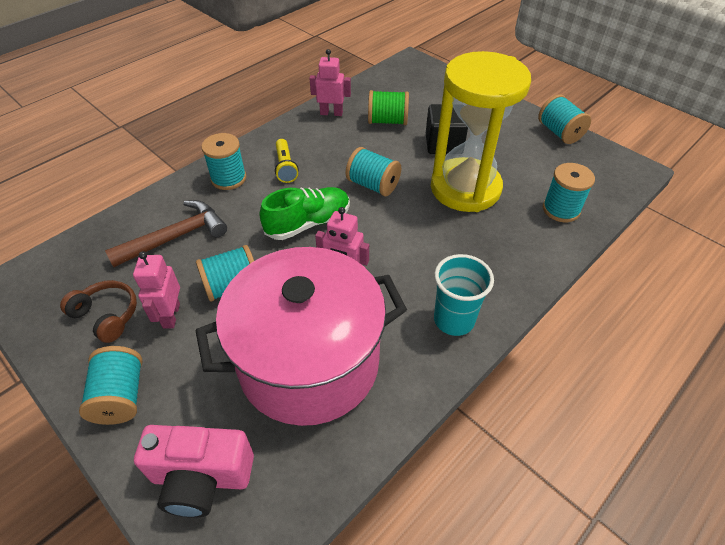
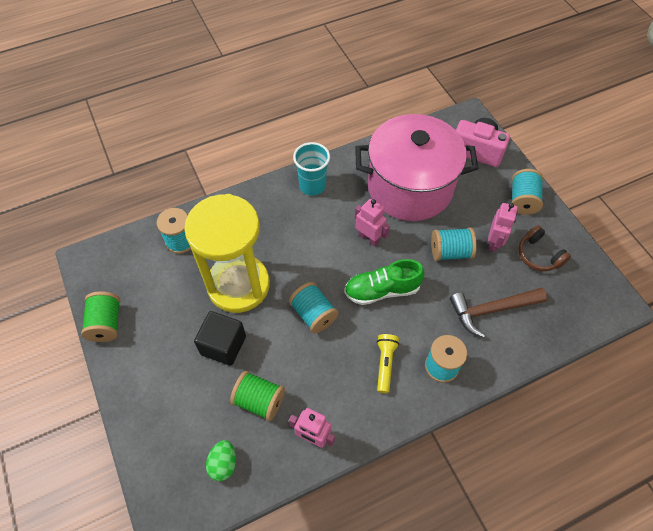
camera: 160 degrees left, 10 degrees up
(392, 88) = (223, 464): none -> green egg
(559, 132) = (106, 323): turquoise spool -> green spool

